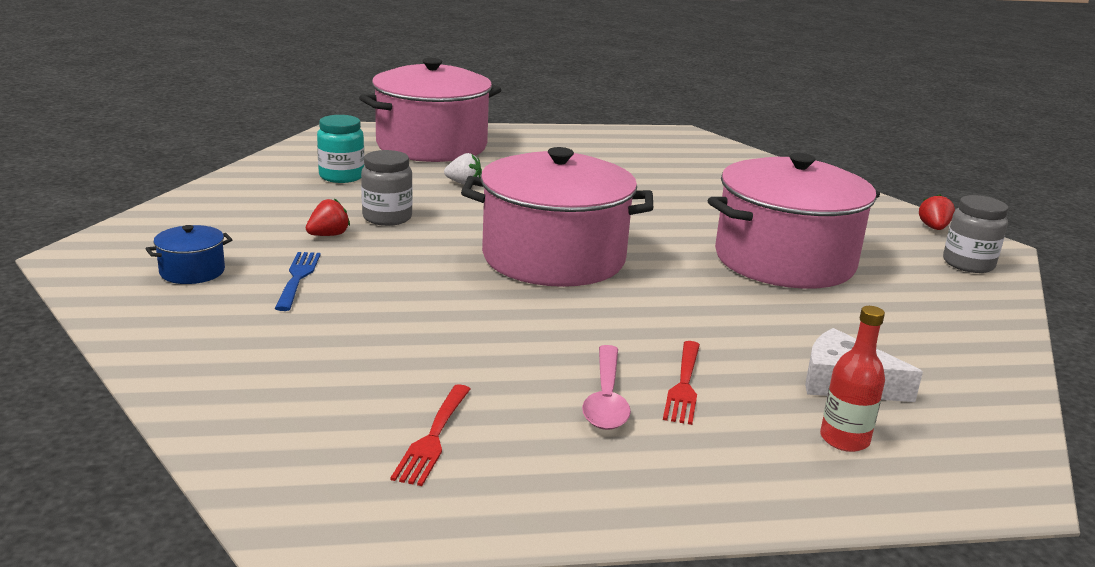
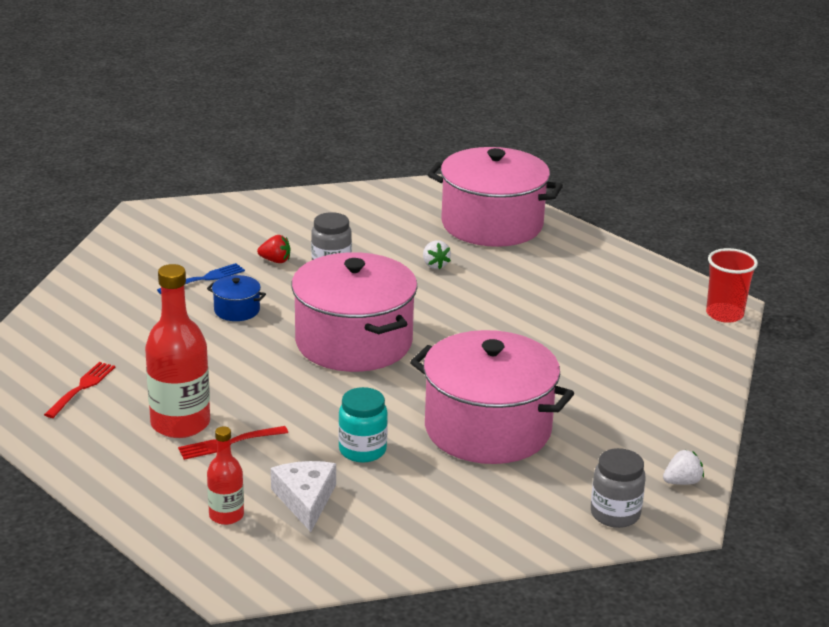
camera: 55 degrees right, 5 degrees up
(192, 271) = (170, 248): blue pot -> blue pot (237, 310)
(341, 176) = (376, 223): turquoise jar -> turquoise jar (362, 450)
(433, 437) = (81, 388): red fork -> red fork turned 135 degrees clockwise
(606, 399) = (180, 423): pink spoon -> red bottle
(696, 138) = (724, 314): none -> red cup
(933, 228) = (682, 482): red strawberry -> white strawberry

